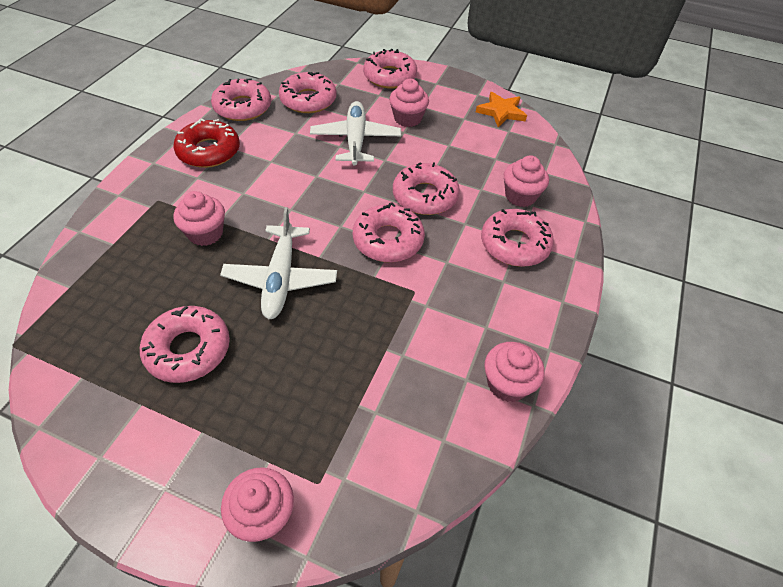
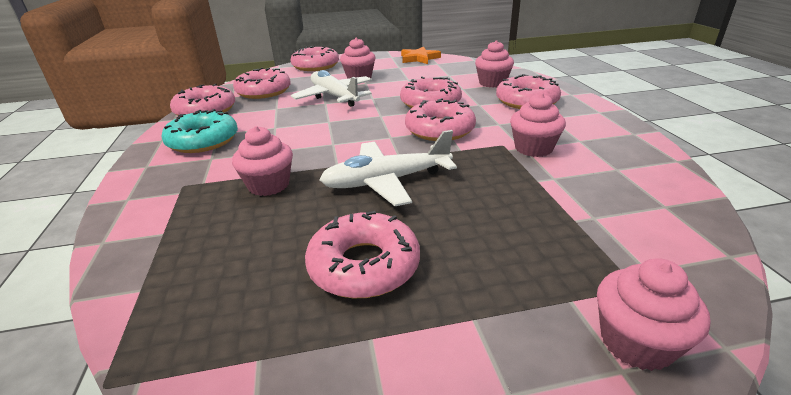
camera: 30 degrees left, 20 degrees down
(209, 151) = (203, 141): red donut -> turquoise donut
(281, 279) = (386, 181): white plane -> white plane turned 105 degrees clockwise
(507, 384) = (644, 158): pink cupcake -> pink cupcake (533, 148)

